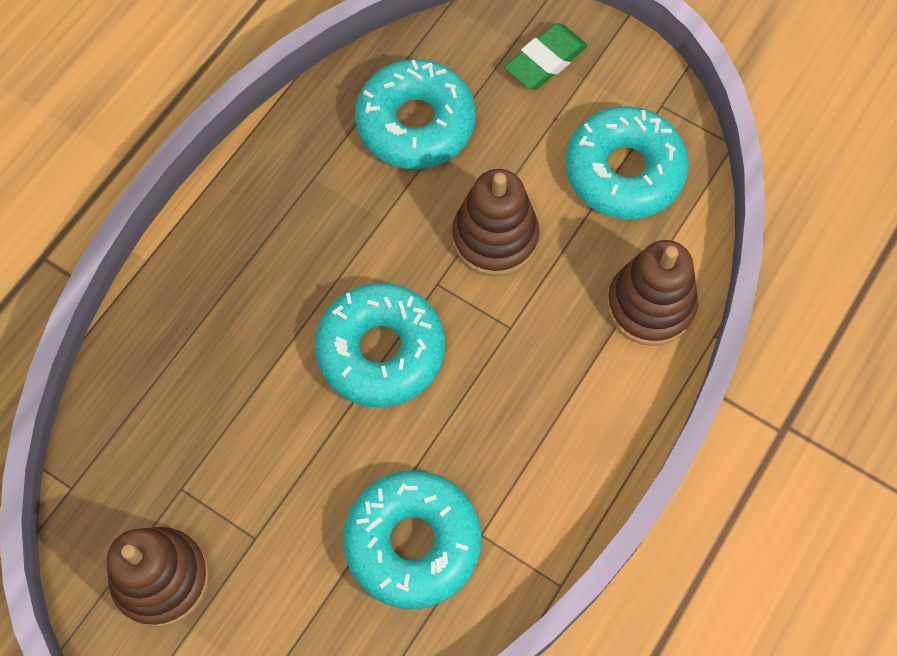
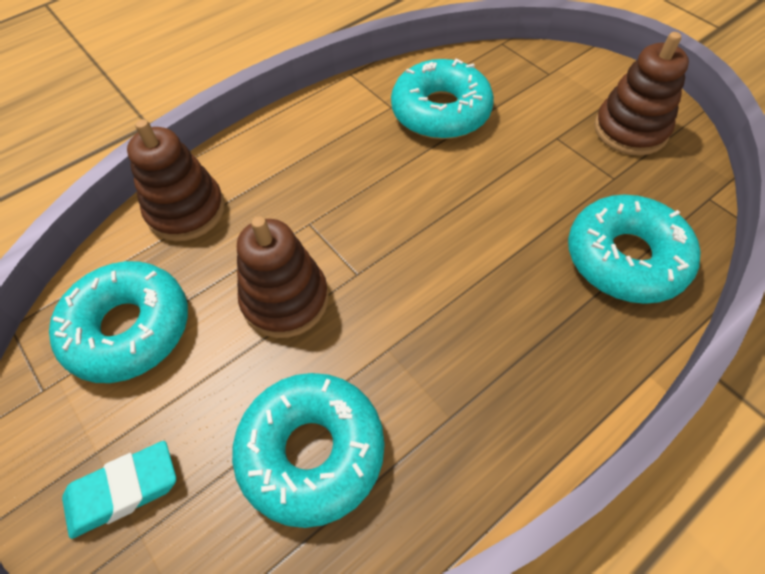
camera: 160 degrees left, 10 degrees down
(381, 351) = (426, 232): turquoise donut -> turquoise donut (625, 258)
(545, 61) = (123, 491): green eraser -> turquoise eraser

